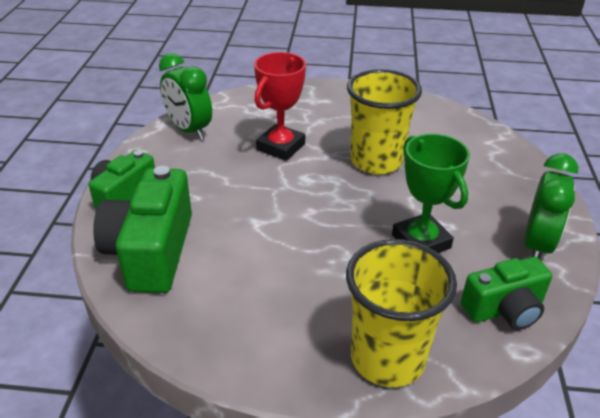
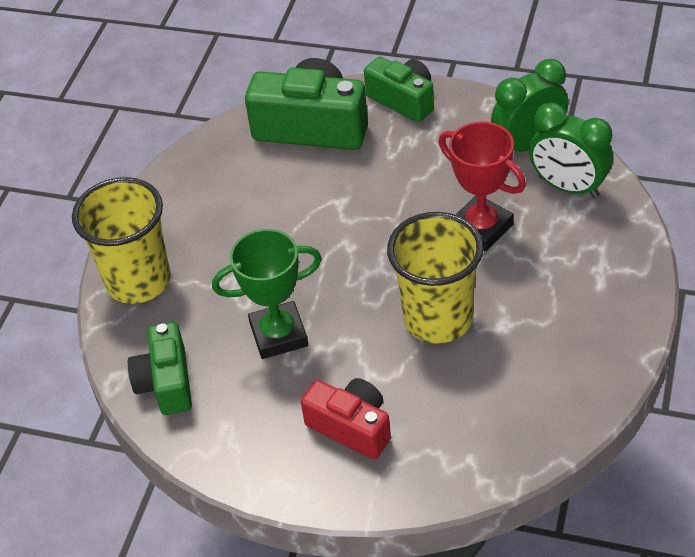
camera: 105 degrees right, 10 degrees up
(492, 193) = (351, 427): none -> red camera
(537, 245) = (247, 443): green clock -> green clock (568, 187)

